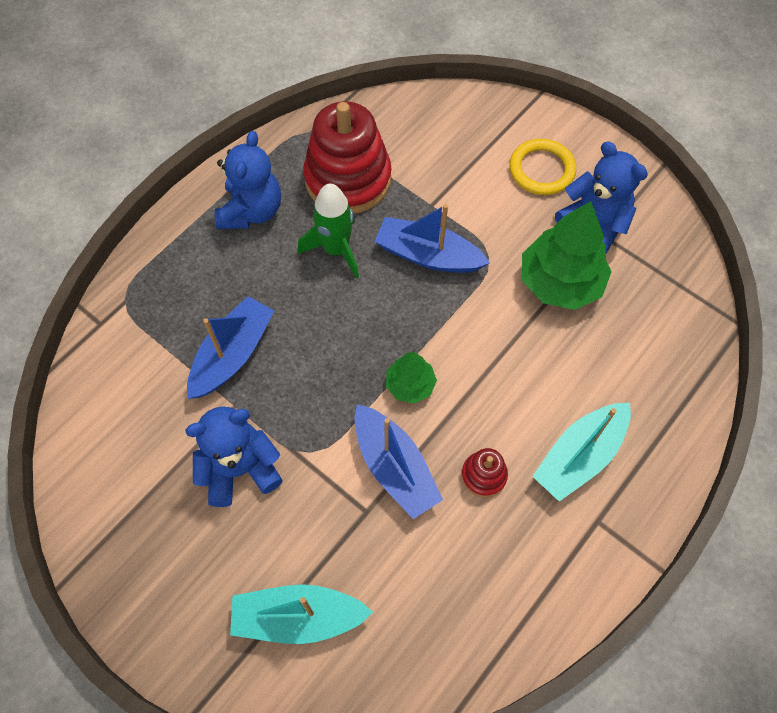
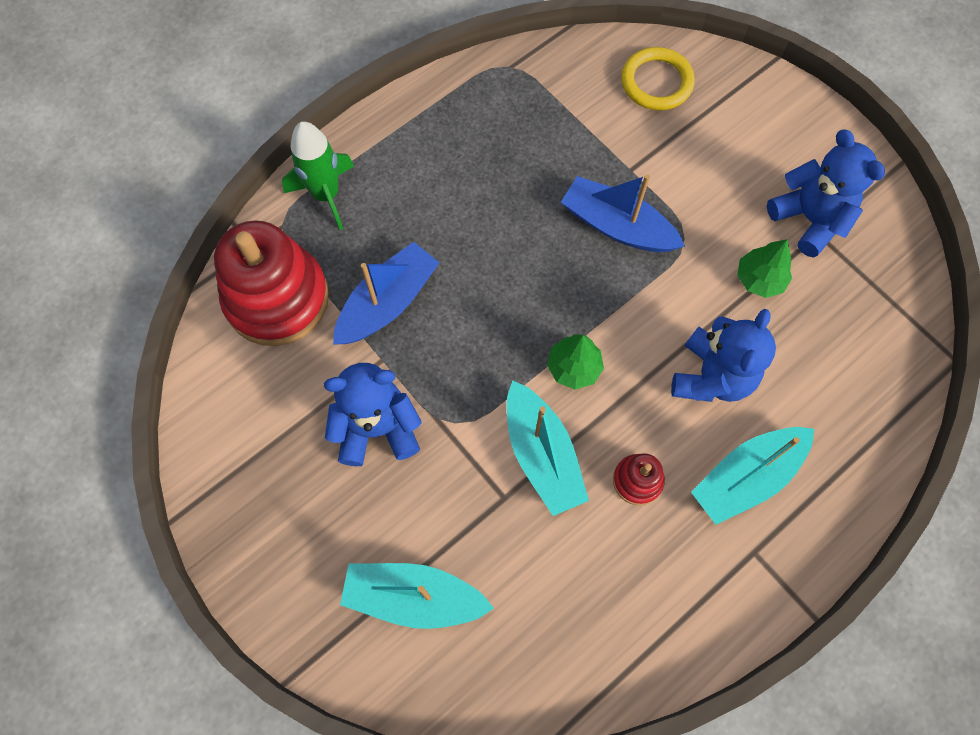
camera: 10 degrees right, 5 degrees up
(251, 211) = (432, 146): blue teddy bear -> blue teddy bear (711, 376)
(336, 250) = (517, 204): green rocket -> green rocket (326, 195)
(348, 179) = (543, 126): red stacking toy -> red stacking toy (277, 298)
(394, 467) = (542, 455): blue boat -> turquoise boat
(541, 170) = (761, 148): yellow ring -> yellow ring (656, 82)
(560, 282) = (759, 279): green tree -> green tree, size x0.54

